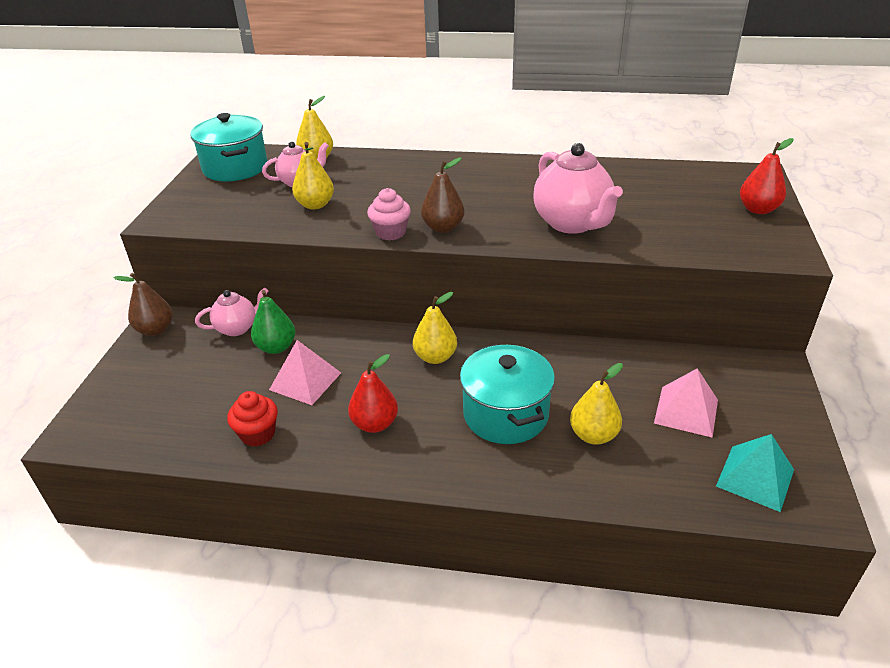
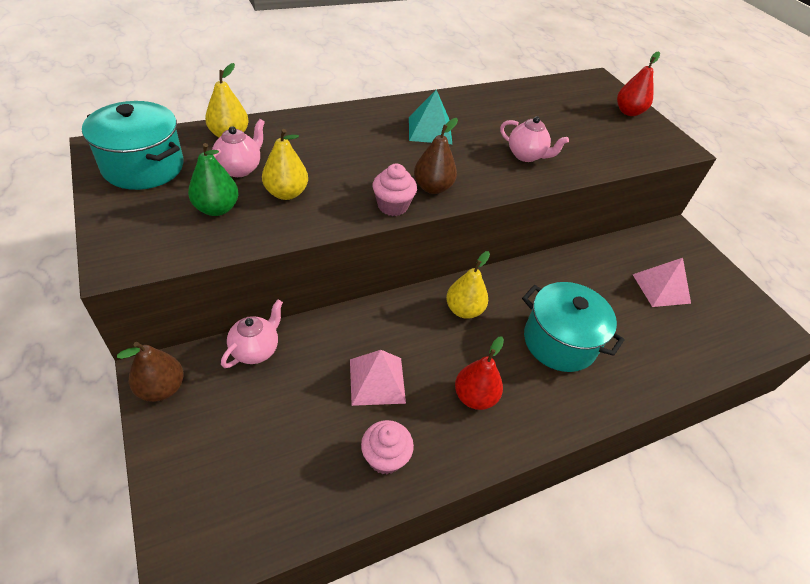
camera: 40 degrees left, 10 degrees up
(258, 434) = (385, 457): red cupcake -> pink cupcake
(276, 347) = (316, 356): green pear -> green pear (217, 209)
(572, 223) = (526, 155): pink teapot -> pink teapot, size x0.58
(593, 435) = (627, 333): yellow pear -> none
(755, 477) = (735, 324): turquoise pyramid -> turquoise pyramid (430, 130)

